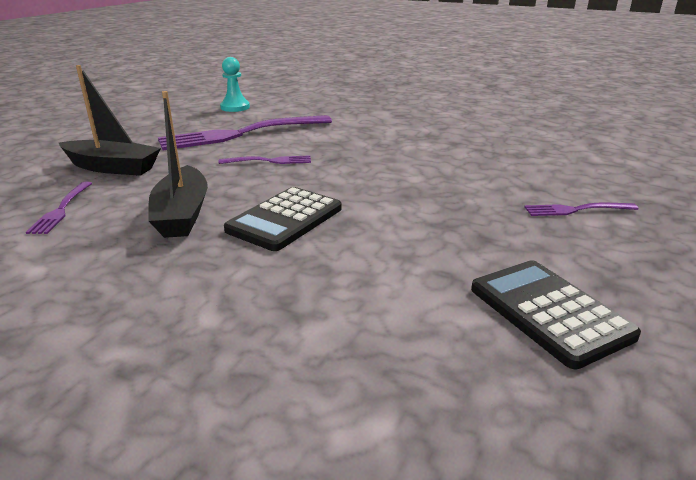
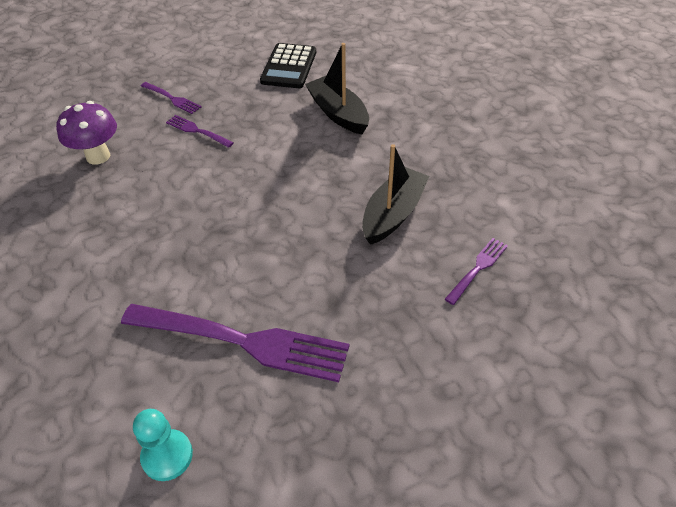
camera: 140 degrees left, 20 degrees up
(112, 167) = (415, 329): black boat -> black boat (338, 113)
(269, 161) = (272, 258): purple fork -> purple fork (197, 131)
(285, 219) = (333, 173): black calculator -> none
(516, 156) = (98, 156): none -> purple mushroom

